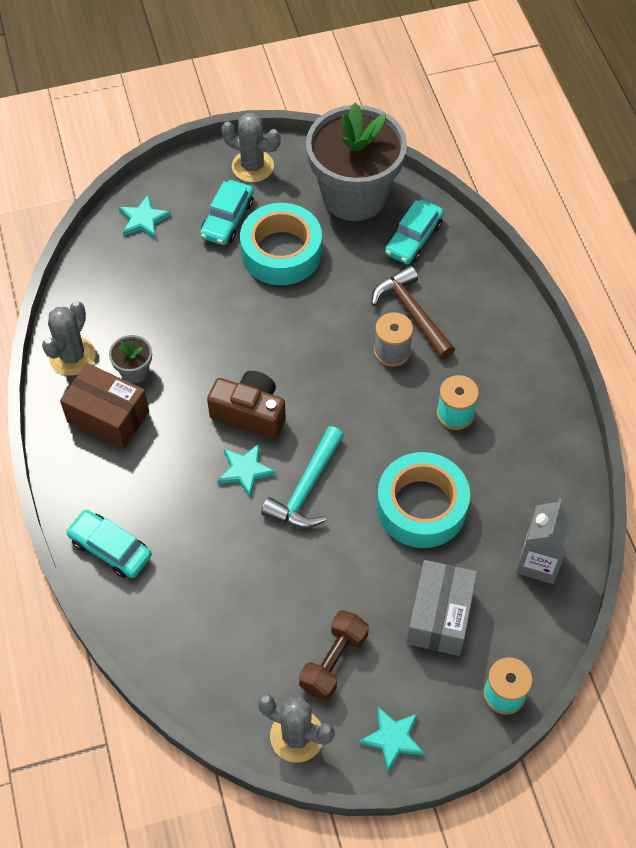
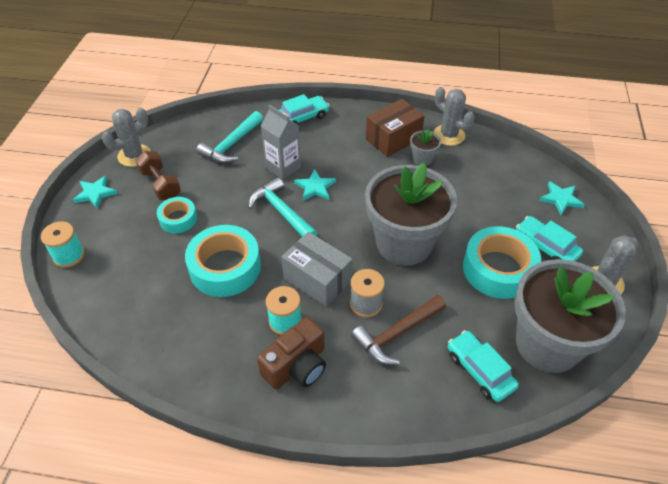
camera: 115 degrees right, 10 degrees down
(211, 614) = (231, 144): none -> turquoise hammer
(250, 413) = (357, 203): brown camera -> brown camera (297, 366)
(290, 345) = (404, 243): none -> grey flower pot
(380, 601) = (178, 219): none -> turquoise tape
(412, 313) = (397, 334): brown hammer -> brown hammer turned 150 degrees clockwise
(439, 616) = (143, 244): grey box -> grey box (317, 279)
(539, 562) = (132, 318): grey carton -> grey carton (283, 167)

